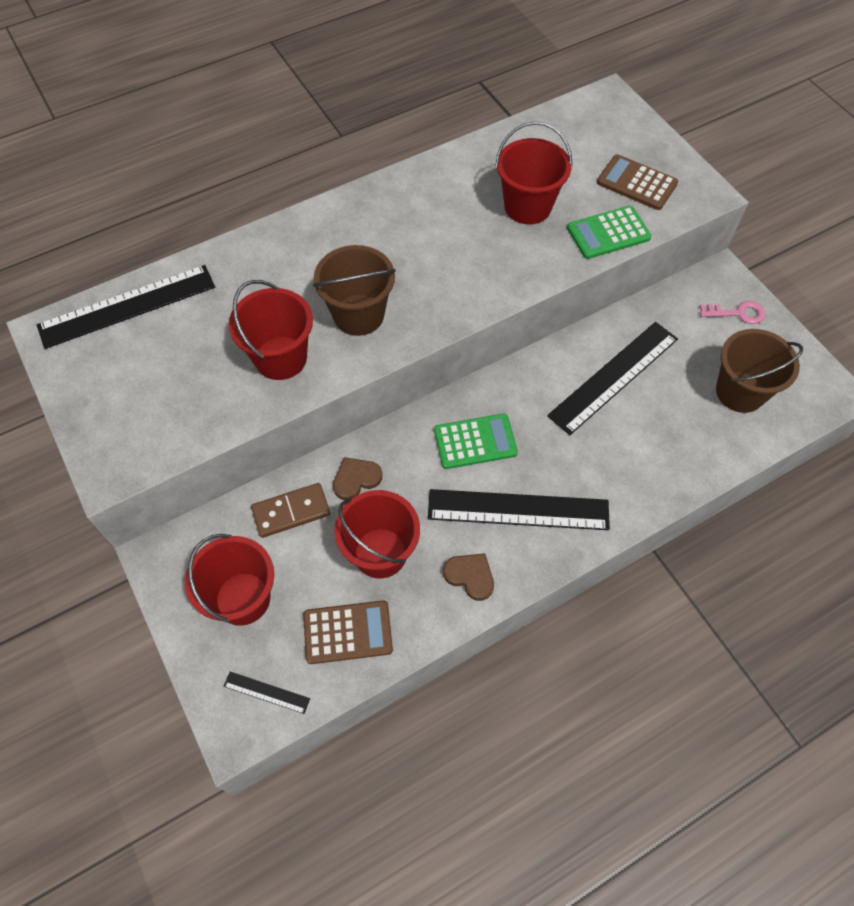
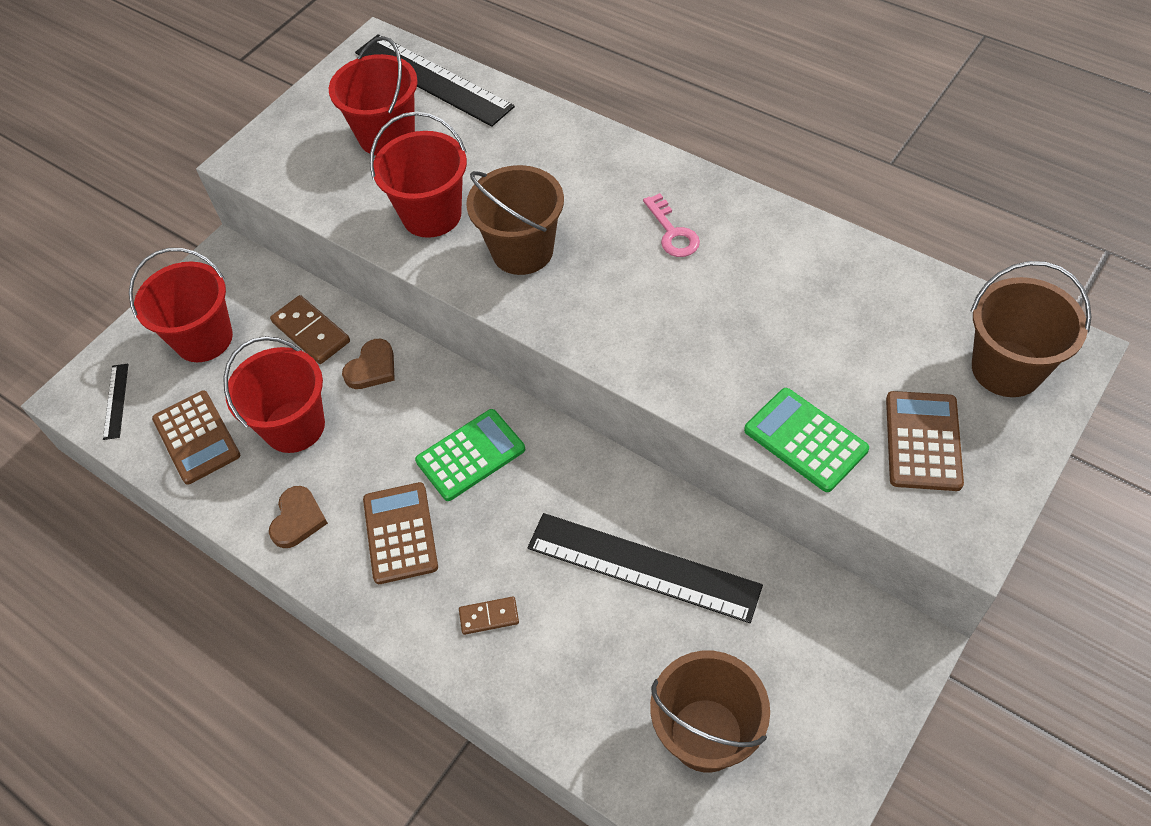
camera: 70 degrees right, 5 degrees down
(356, 479) = (372, 368): brown heart -> brown heart turned 90 degrees clockwise
(475, 442) = (470, 455): green calculator -> green calculator turned 90 degrees counterclockwise
(518, 509) = (400, 533): black ruler -> brown calculator
(527, 206) = (790, 337): red bucket -> red bucket (387, 136)
(606, 126) = (1006, 368): none -> brown bucket
(611, 477) = (489, 616): none -> brown domino
(737, 313) = (847, 689): pink key -> pink key (672, 232)

